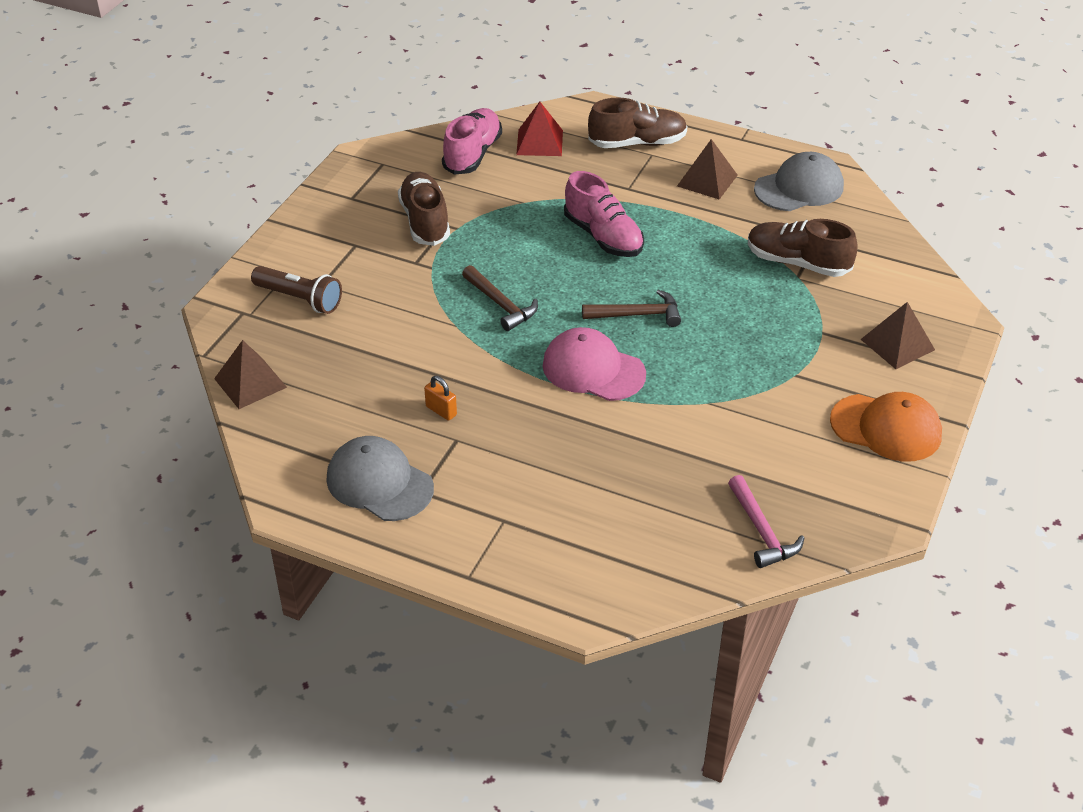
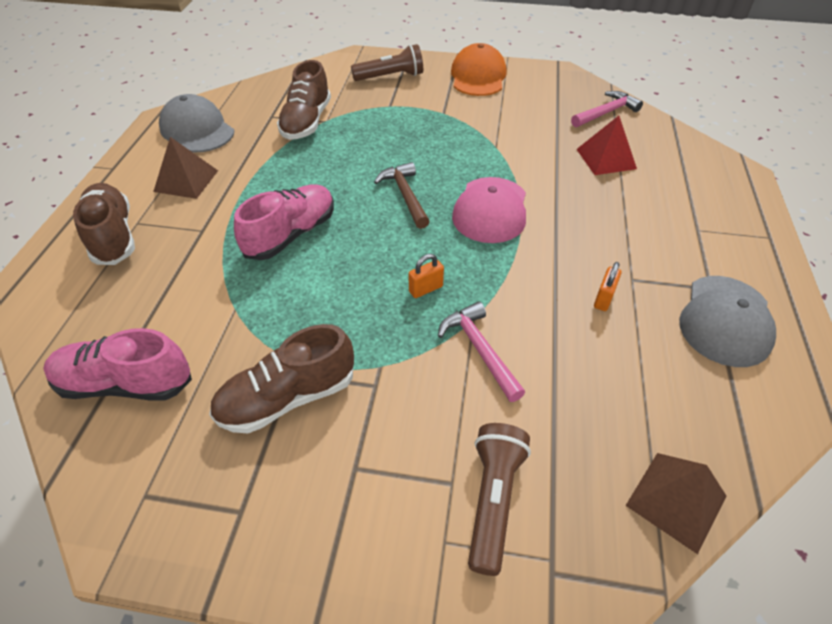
camera: 105 degrees left, 5 degrees up
(422, 321) = (479, 349): none -> pink hammer
(501, 304) = (425, 289): brown hammer -> orange padlock
(539, 142) = (102, 319): red pyramid -> red pyramid (606, 159)
(897, 344) = (390, 77): brown pyramid -> brown flashlight

